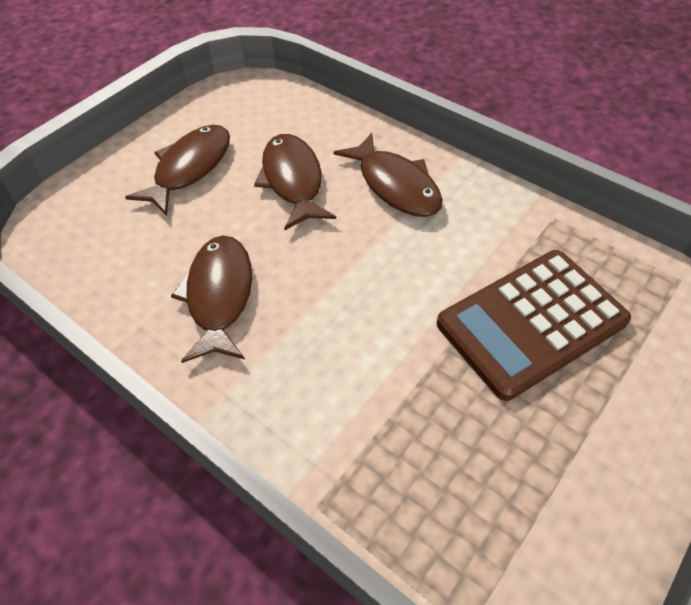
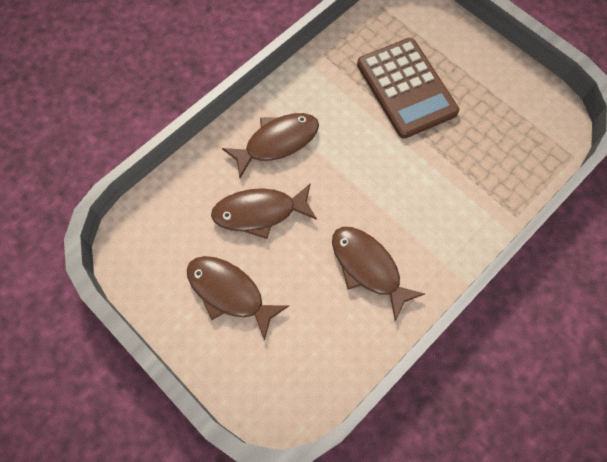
camera: 85 degrees left, 15 degrees up
(219, 295) = (368, 267): brown fish -> brown fish turned 45 degrees clockwise

